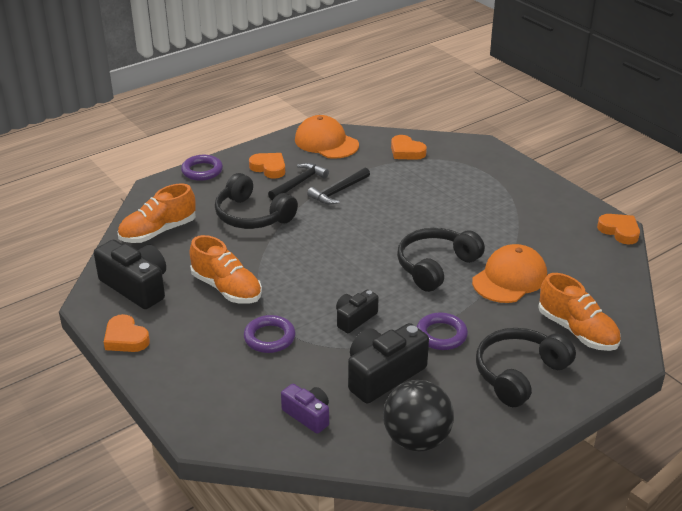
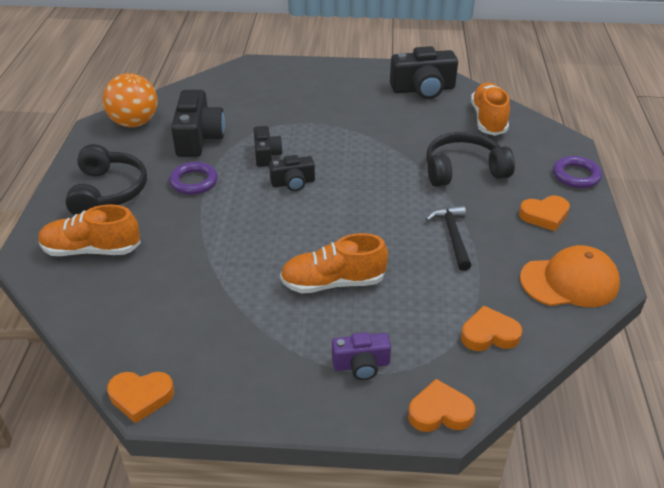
camera: 130 degrees right, 5 degrees up
(125, 338) = (370, 69): orange heart -> orange heart (440, 412)
(227, 288) = (374, 120): orange shoe -> orange shoe (333, 282)
(269, 337) = (298, 114): purple ring -> none
(299, 183) = (495, 220): black hammer -> none
(308, 415) = (212, 98): purple camera -> purple camera (361, 365)
(372, 283) = (293, 183): none -> black camera
(416, 439) = (134, 123): black ball -> orange ball
(436, 266) = (268, 227): black headphones -> none
(509, 278) = (195, 258): orange cap -> none

